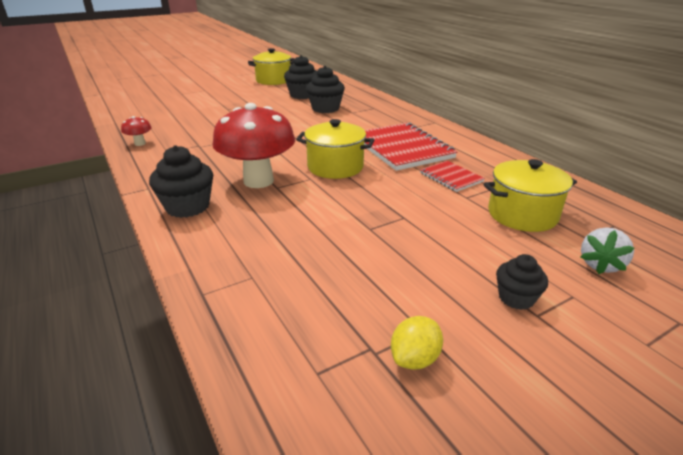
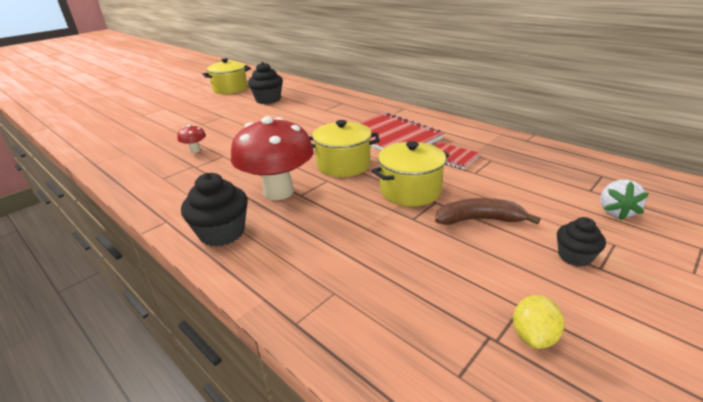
camera: 15 degrees left, 0 degrees up
(140, 143) = (127, 174): red mushroom -> red mushroom (195, 150)
(325, 108) = (298, 110): black cupcake -> none
(438, 242) = (479, 220): none -> brown banana
(522, 214) = (529, 180): yellow pot -> yellow pot (410, 191)

